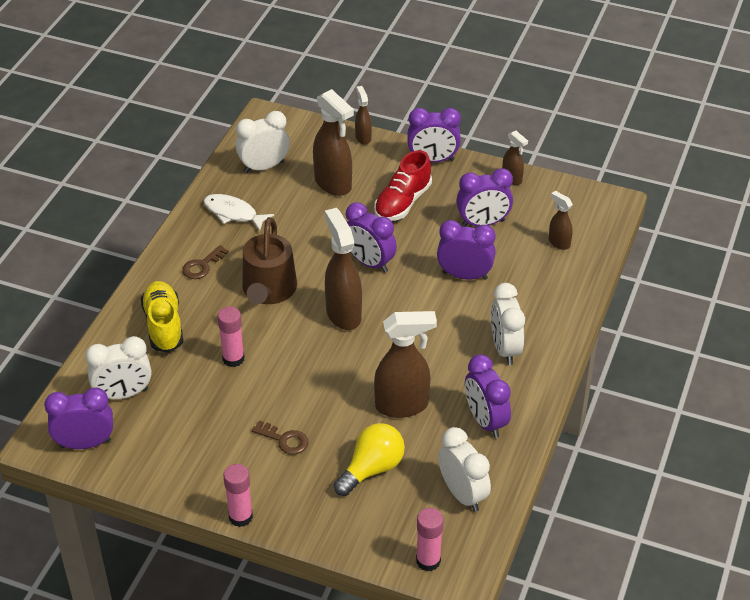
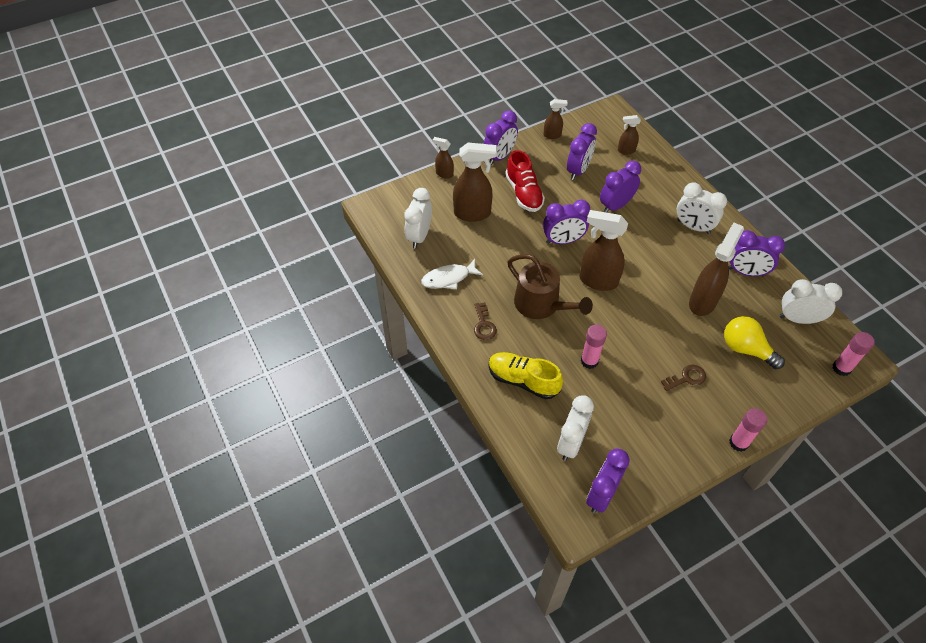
camera: 50 degrees left, 10 degrees up
(372, 469) = (746, 349): yellow light bulb -> yellow light bulb turned 45 degrees counterclockwise

